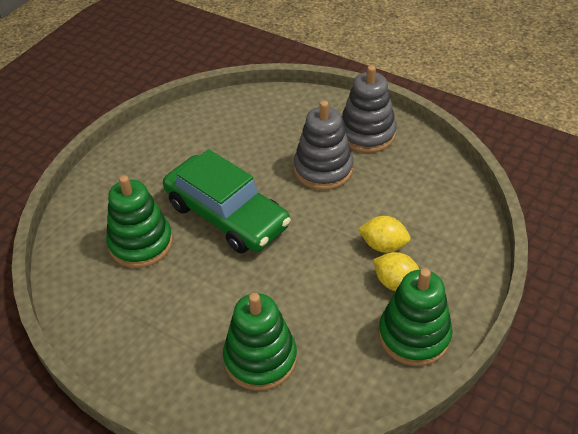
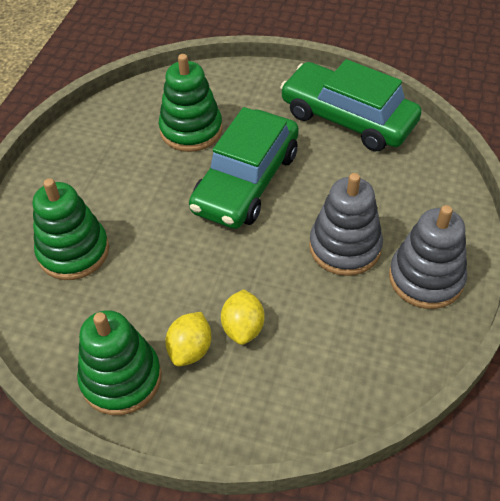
camera: 75 degrees right, 5 degrees up
(184, 135) = (348, 118): none -> green car

